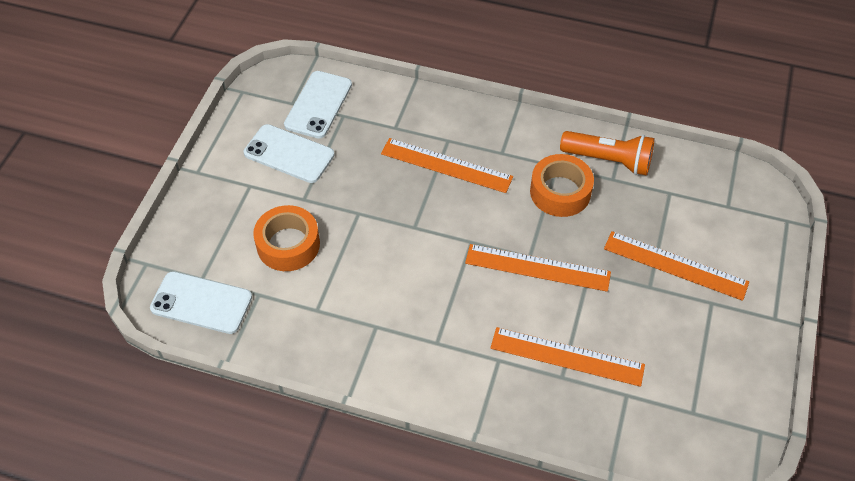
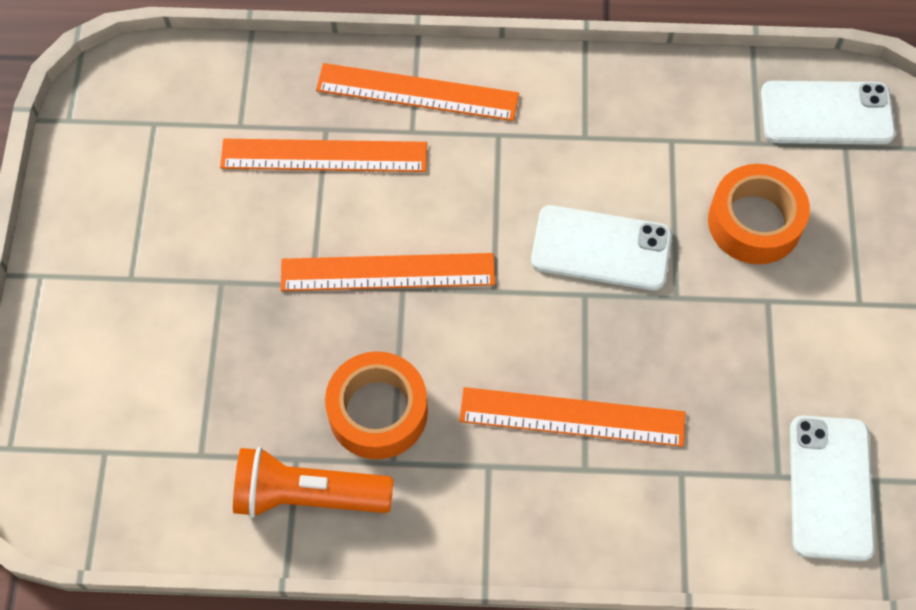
camera: 165 degrees right, 10 degrees up
(289, 154) = (829, 375): white phone -> white phone (601, 248)
(675, 265) = (185, 325): orange ruler -> orange ruler (417, 92)

